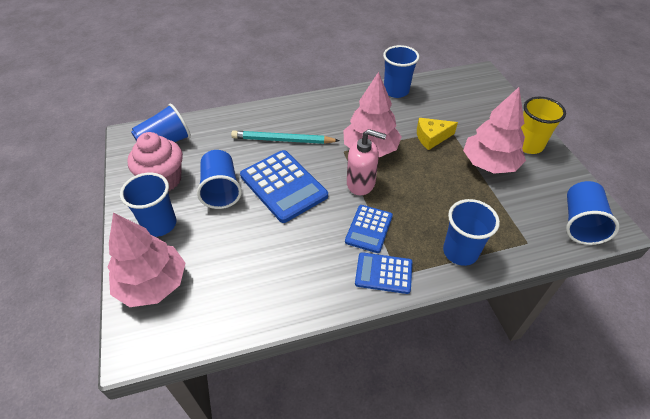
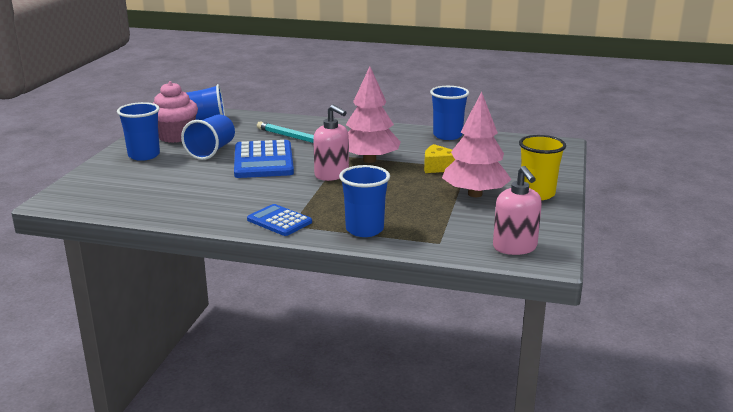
camera: 30 degrees right, 25 degrees down
(153, 284) = (102, 179): pink tree -> none
(369, 229) = (301, 198): blue calculator -> none
(580, 223) = (515, 247): blue cup -> pink soap dispenser

